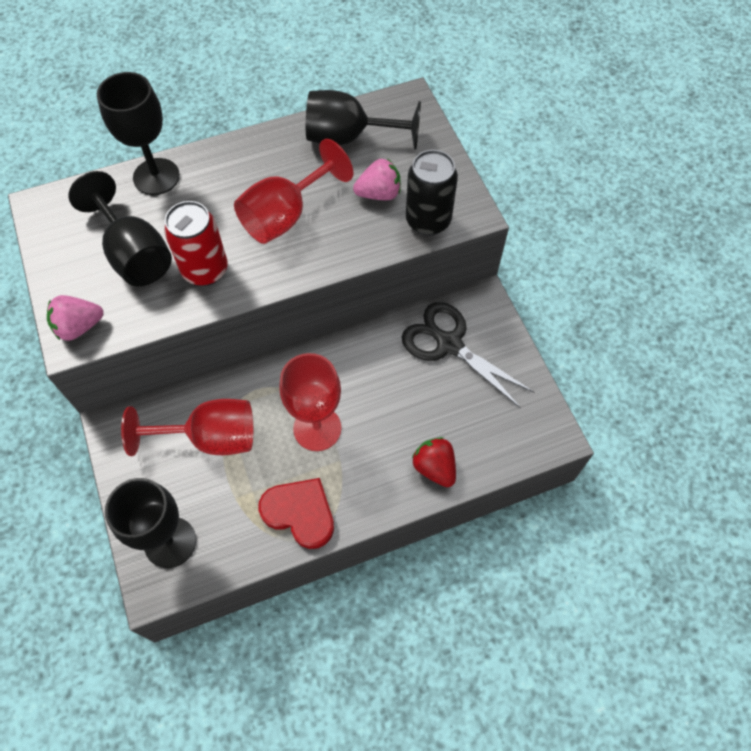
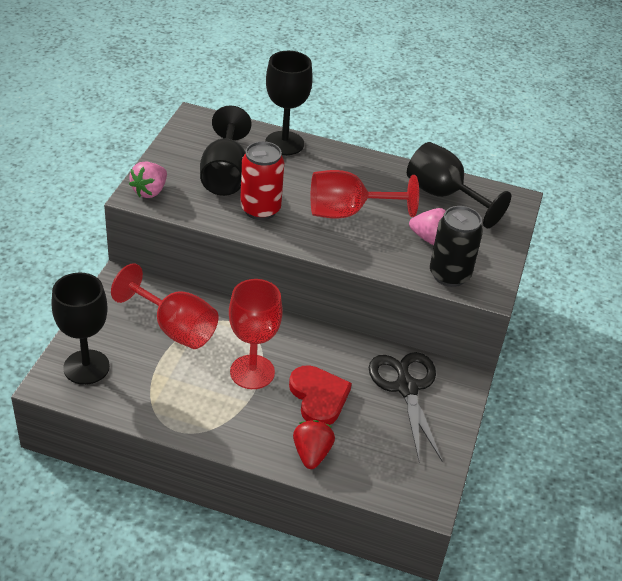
camera: 35 degrees right, 20 degrees down
(79, 327) = (150, 191): pink strawberry -> pink strawberry turned 75 degrees counterclockwise
(300, 513) = (186, 411): red heart -> red heart (318, 397)

